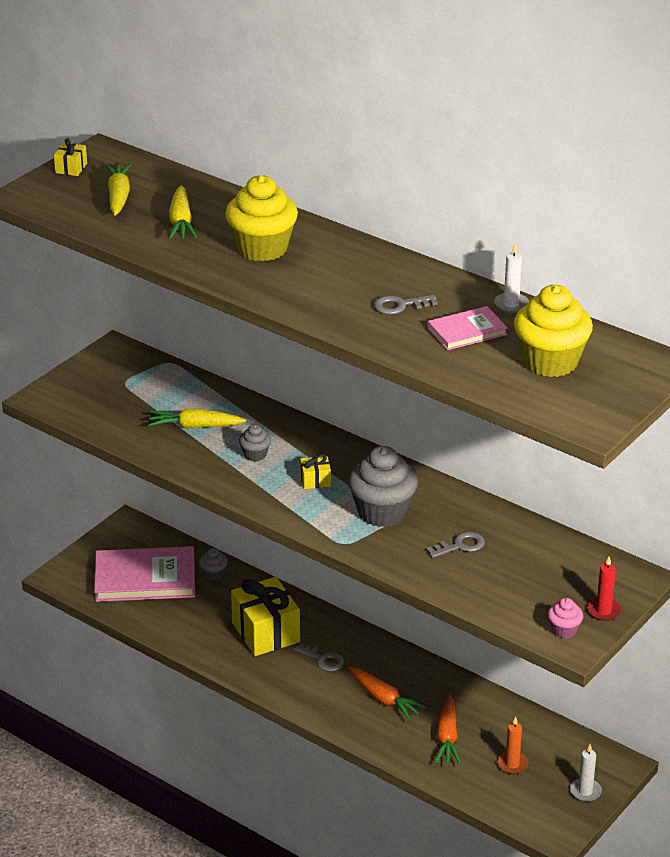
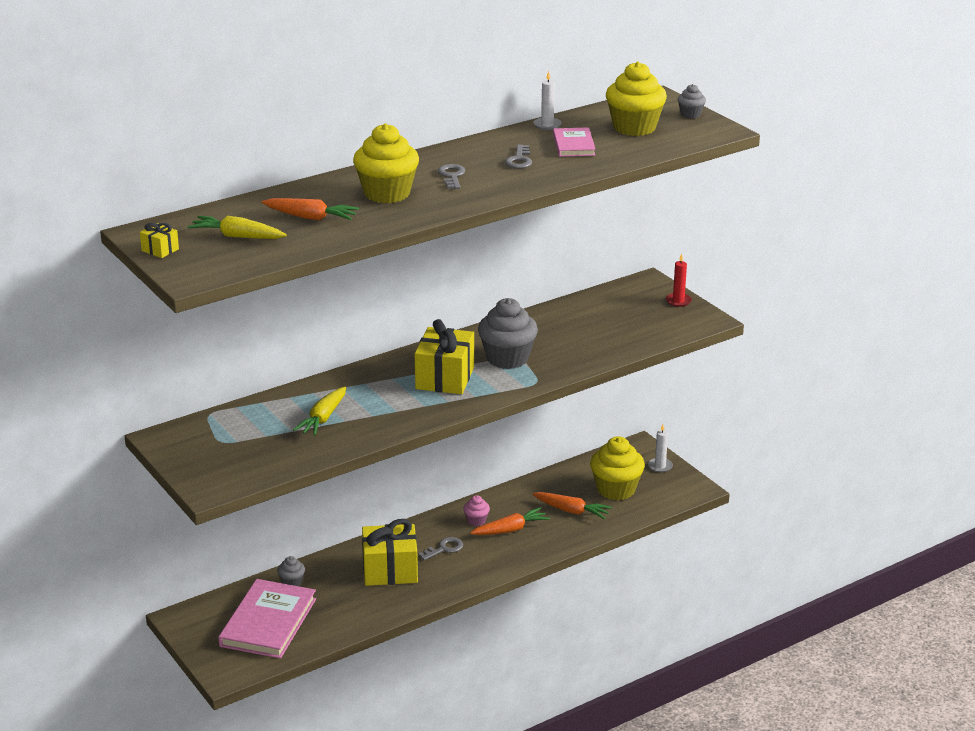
camera: 70 degrees left, 5 degrees down
(181, 222) = (311, 217): yellow carrot -> orange carrot
(255, 455) = (388, 398): grey cupcake -> grey cupcake (690, 114)
(315, 481) = (445, 378): yellow gift -> yellow gift, size x2.24
(460, 546) = (570, 336): grey key -> grey key (452, 176)
(512, 764) = (616, 489): orange candle -> yellow cupcake
(564, 630) = (692, 319): pink cupcake -> pink cupcake (476, 521)

